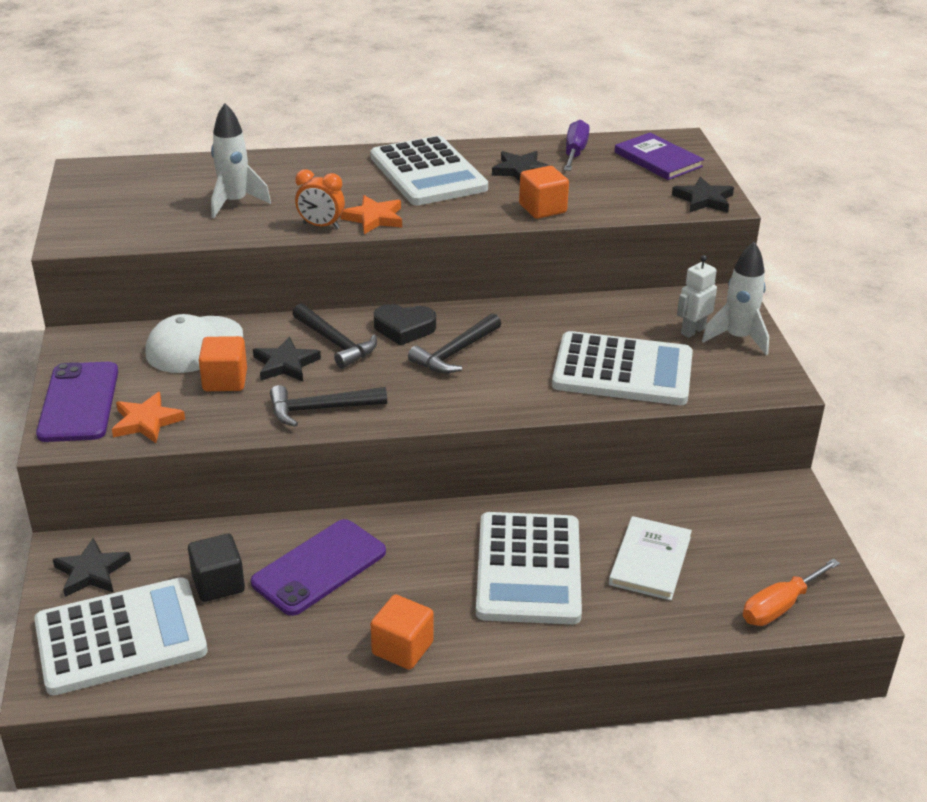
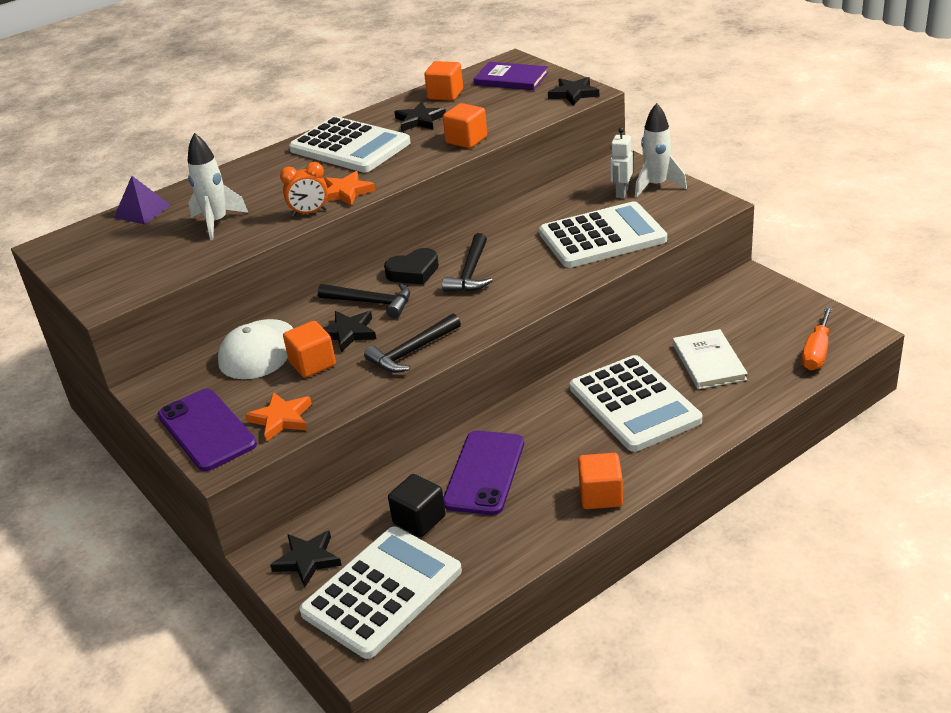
camera: 25 degrees left, 0 degrees up
(188, 166) = (142, 211): none -> purple pyramid
(575, 152) = (445, 94): purple screwdriver -> orange cube

